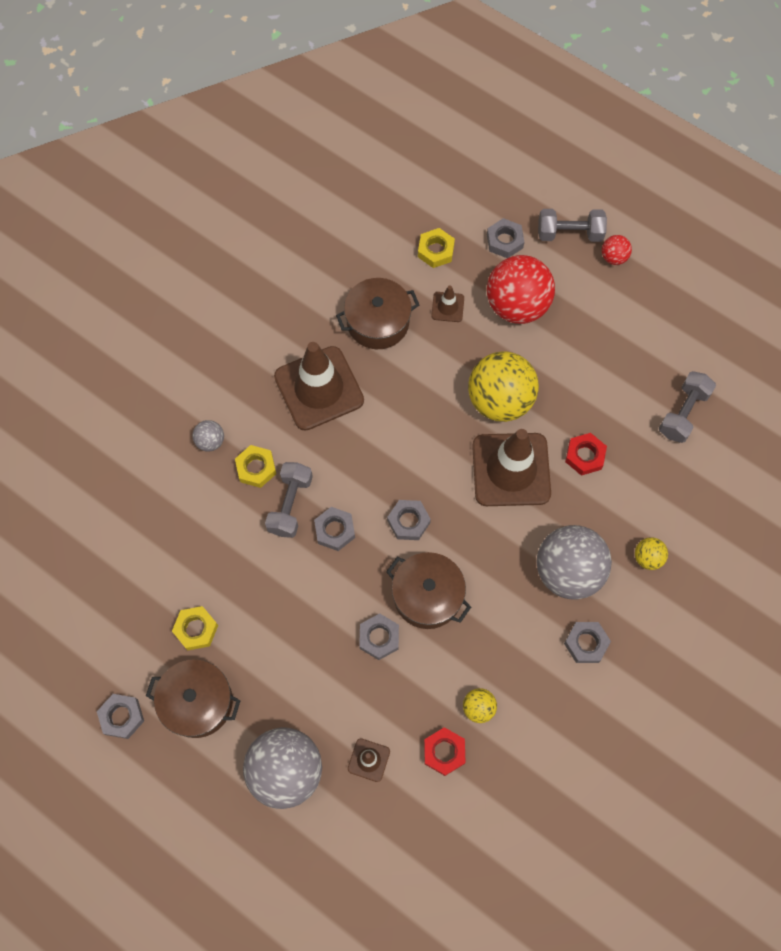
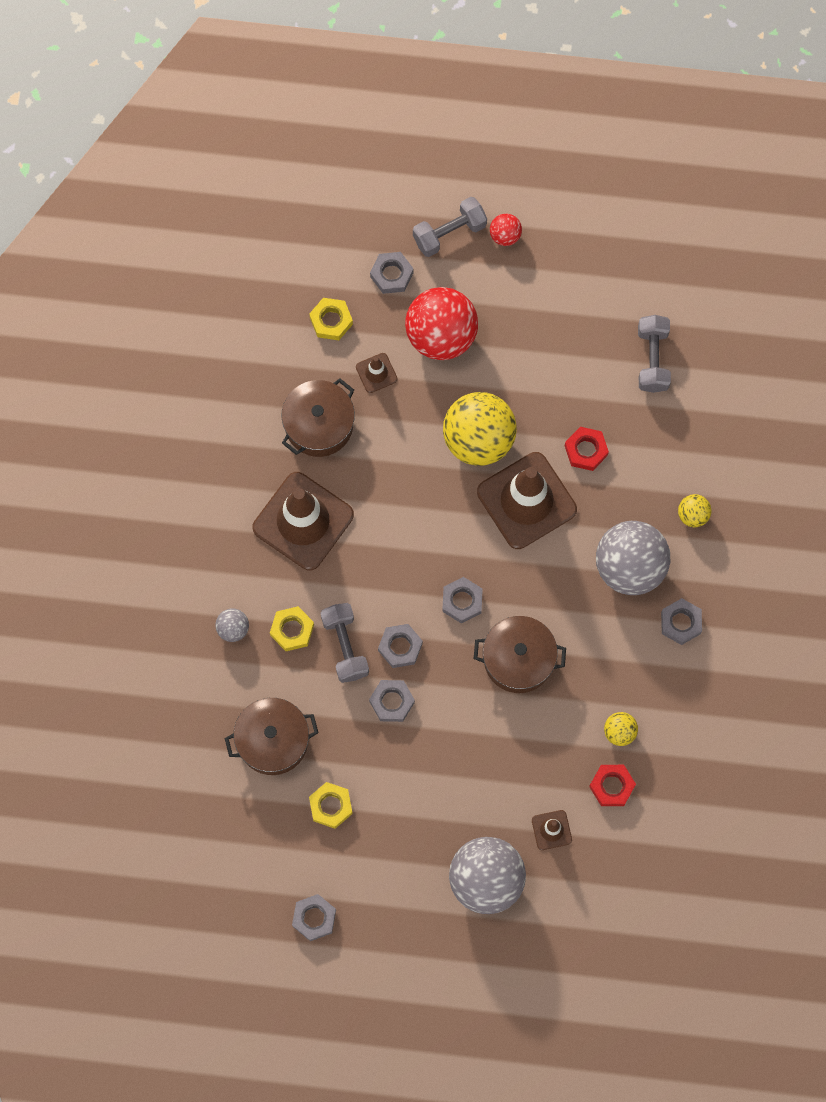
camera: 30 degrees left, 5 degrees up
(197, 702) = (373, 867): brown pot -> brown pot (273, 740)
(379, 638) = (498, 721): grey nut -> grey nut (392, 702)

